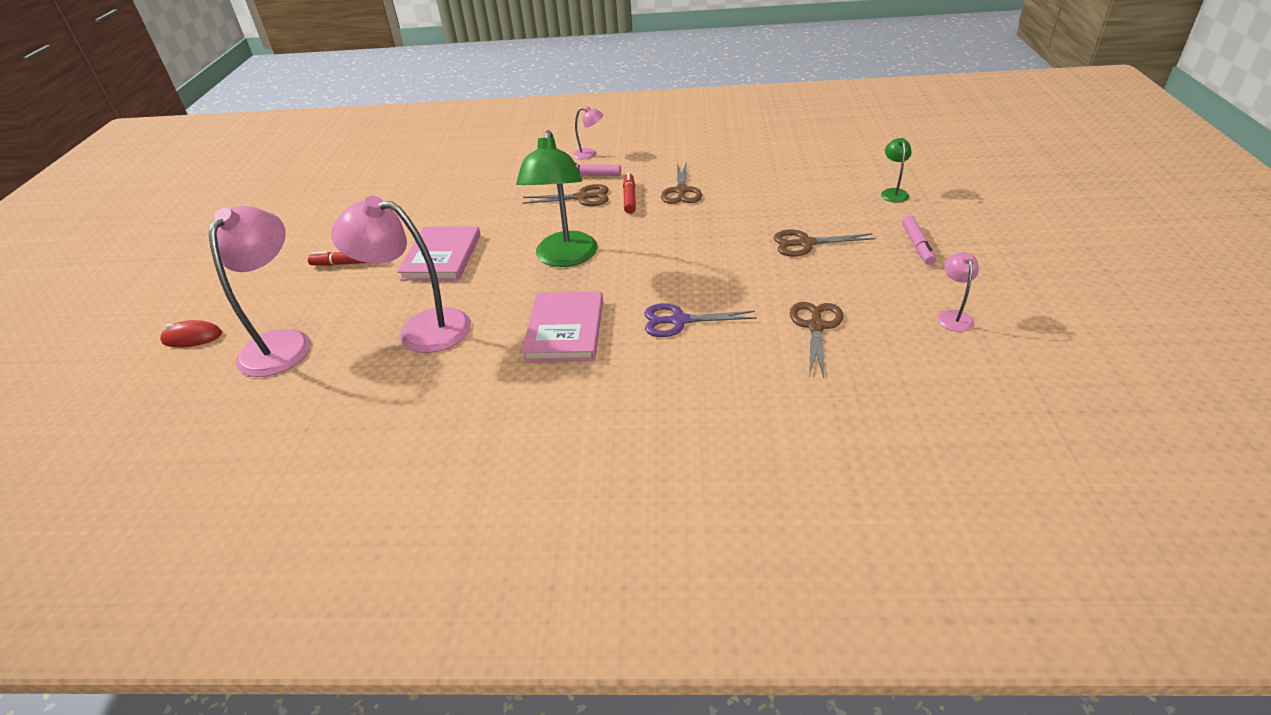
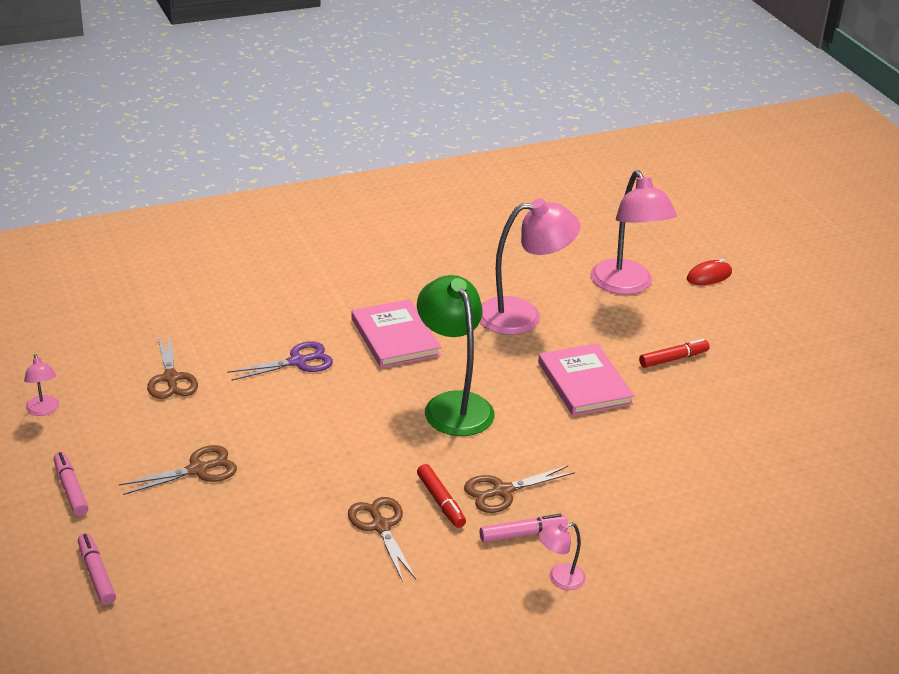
camera: 150 degrees right, 5 degrees down
(893, 193) = (96, 574): green lamp -> pink marker

